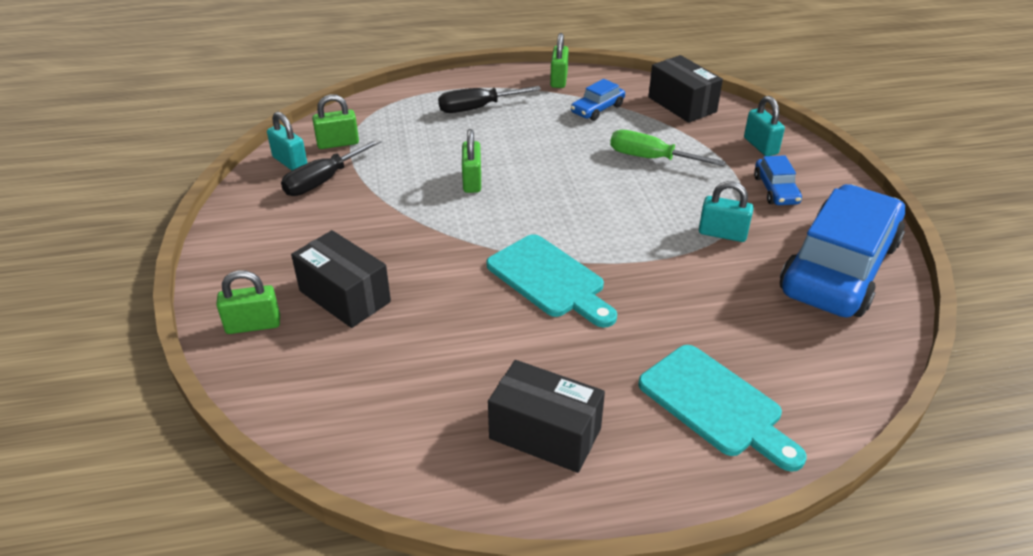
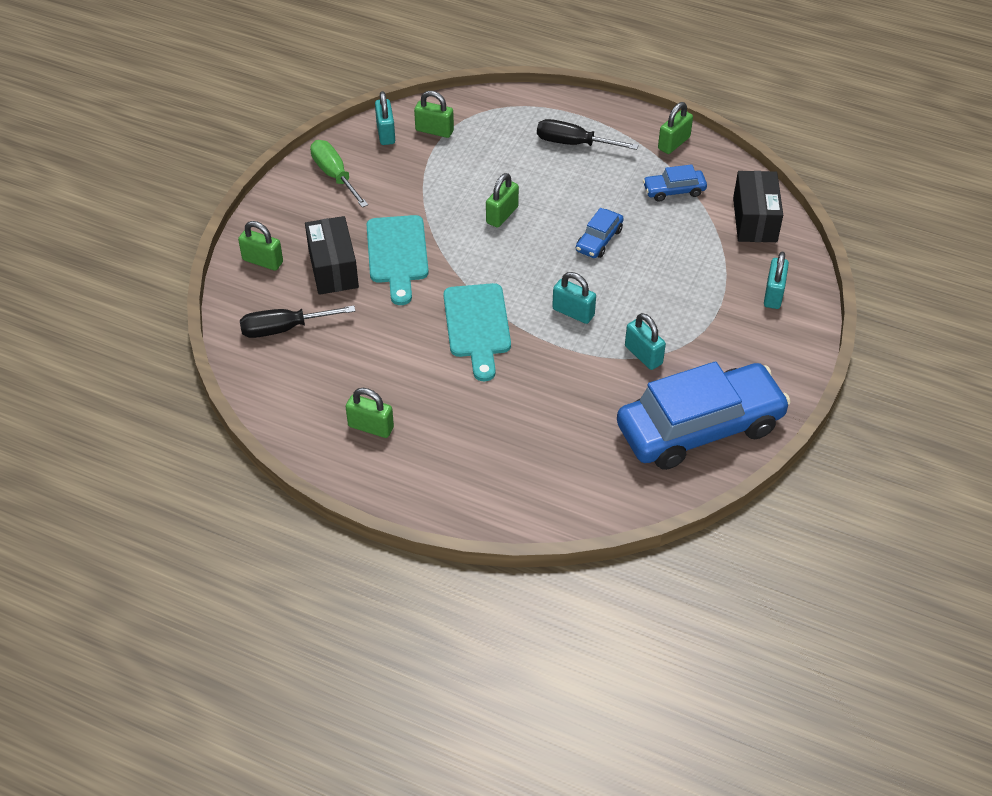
camera: 35 degrees right, 10 degrees up
(323, 181) = (395, 162): black screwdriver -> black screwdriver (284, 328)
(545, 433) = (371, 427): black box -> green padlock
(623, 228) = (573, 312): none -> turquoise padlock
(651, 158) = (664, 261): green screwdriver -> green screwdriver (335, 175)
(715, 404) = (493, 469): turquoise cutting board -> turquoise cutting board (397, 254)
(775, 190) = (734, 340): blue car -> blue car (599, 240)

